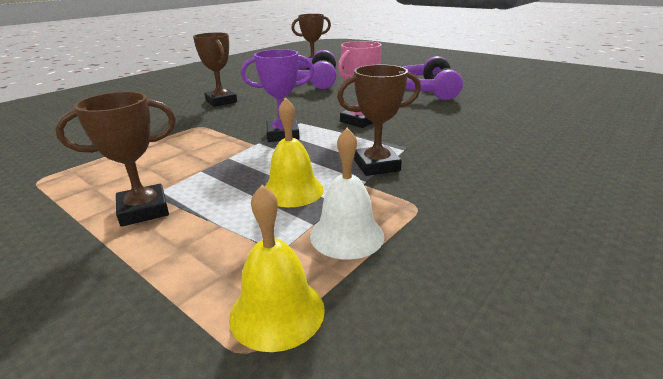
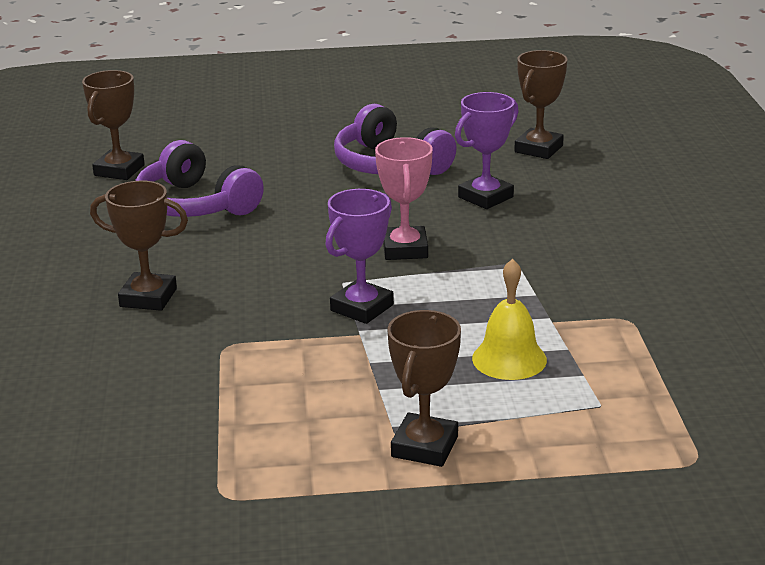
camera: 45 degrees left, 0 degrees up
(277, 312) = (672, 435): yellow bell -> none
(347, 235) = (621, 368): white bell -> none
(376, 165) = (528, 297): brown trophy -> brown trophy (538, 149)
(452, 115) = (485, 197): none -> purple trophy

